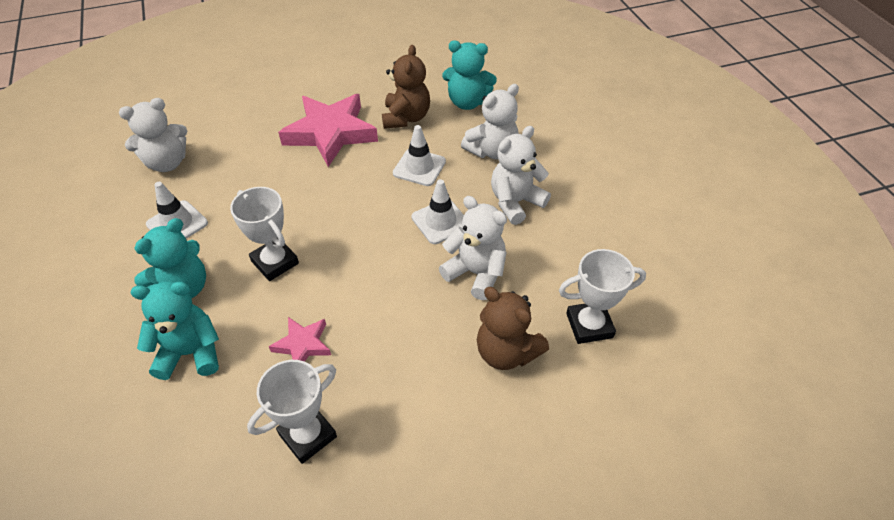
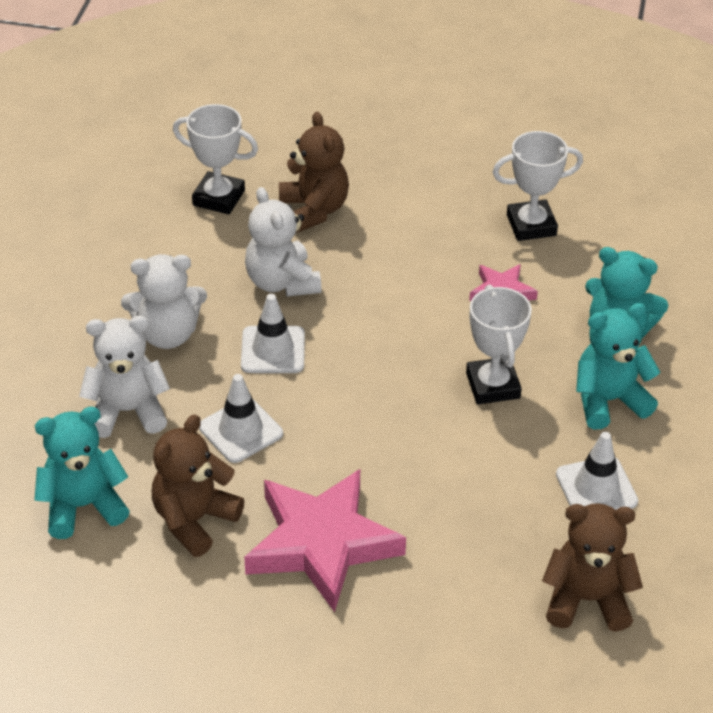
camera: 150 degrees left, 5 degrees down
(167, 163) = (587, 599): white teddy bear -> brown teddy bear
(467, 102) = (83, 506): turquoise teddy bear -> turquoise teddy bear turned 60 degrees counterclockwise

